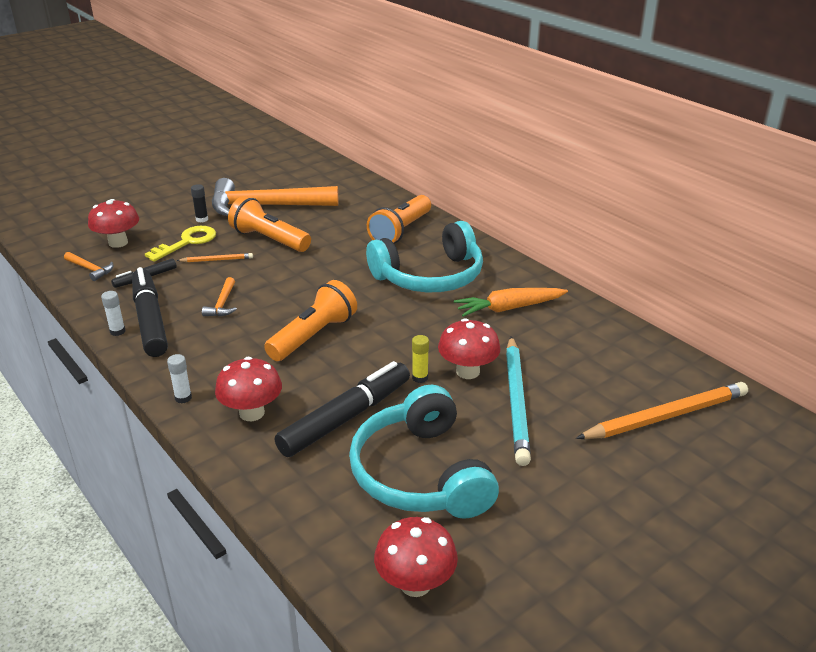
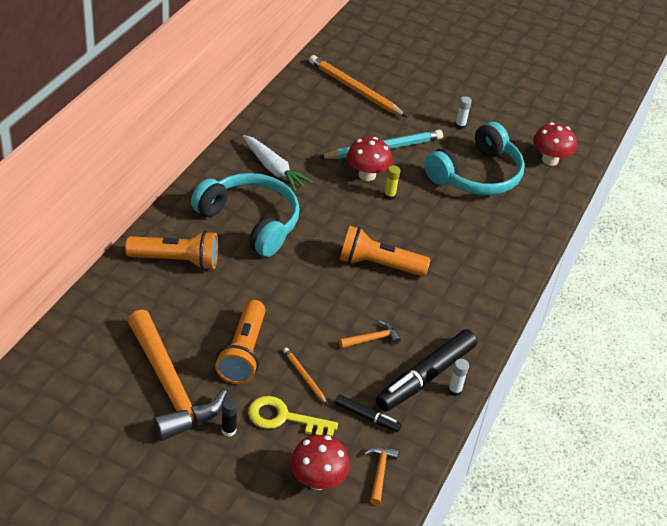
camera: 120 degrees left, 10 degrees up
(183, 398) = (496, 308): white glue stick -> white glue stick (460, 126)
(252, 413) = (483, 266): red mushroom -> none
(346, 418) = (454, 219): black marker -> none
(509, 308) = (273, 169): orange carrot -> white carrot

